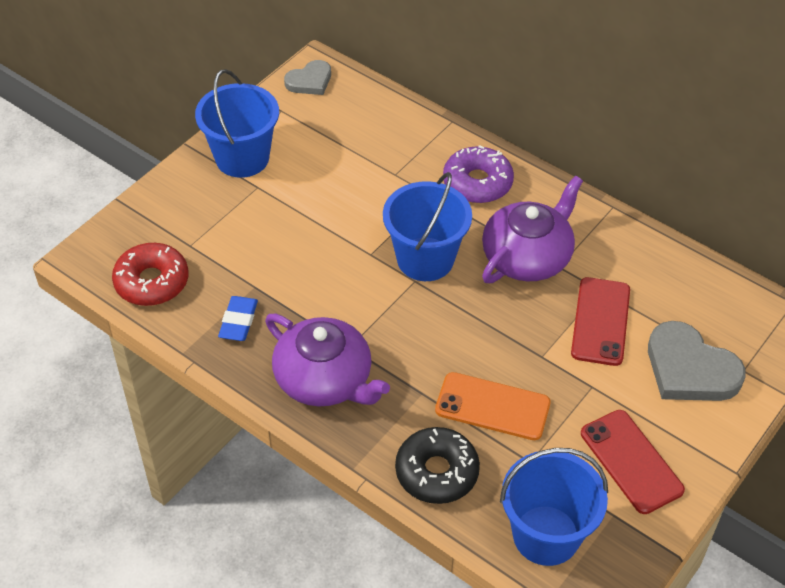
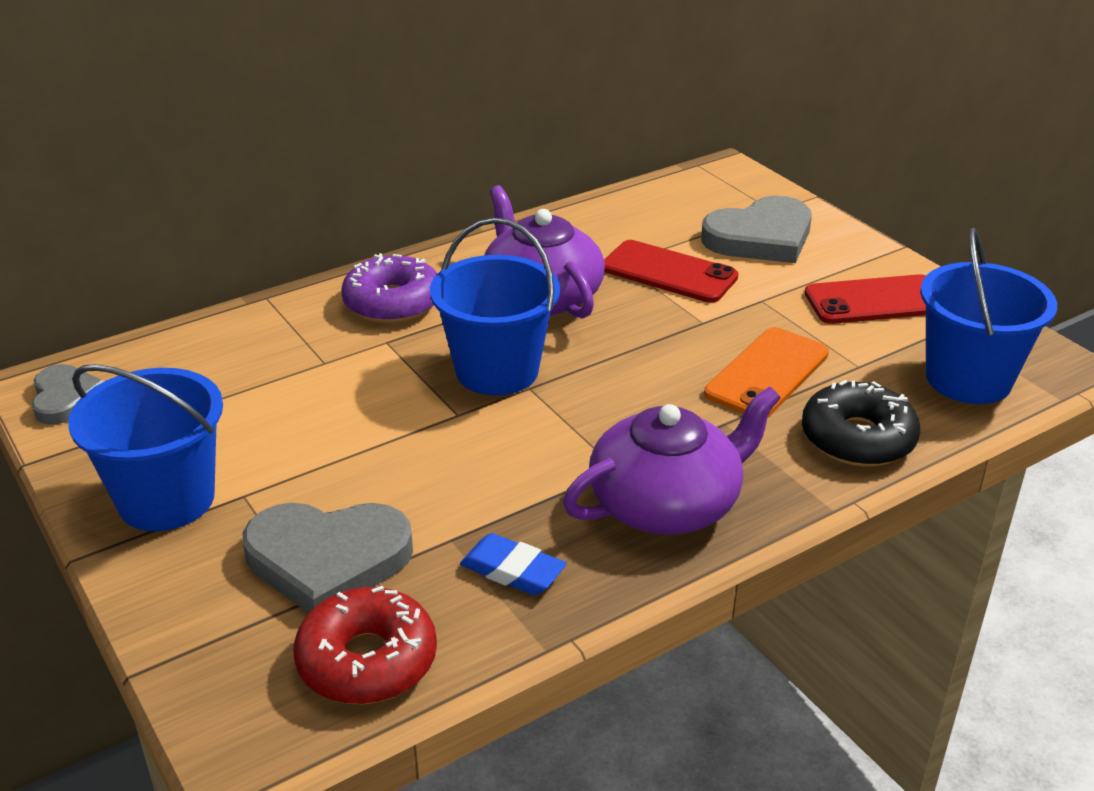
camera: 70 degrees left, 15 degrees down
(219, 240) = (327, 559): none -> grey heart

